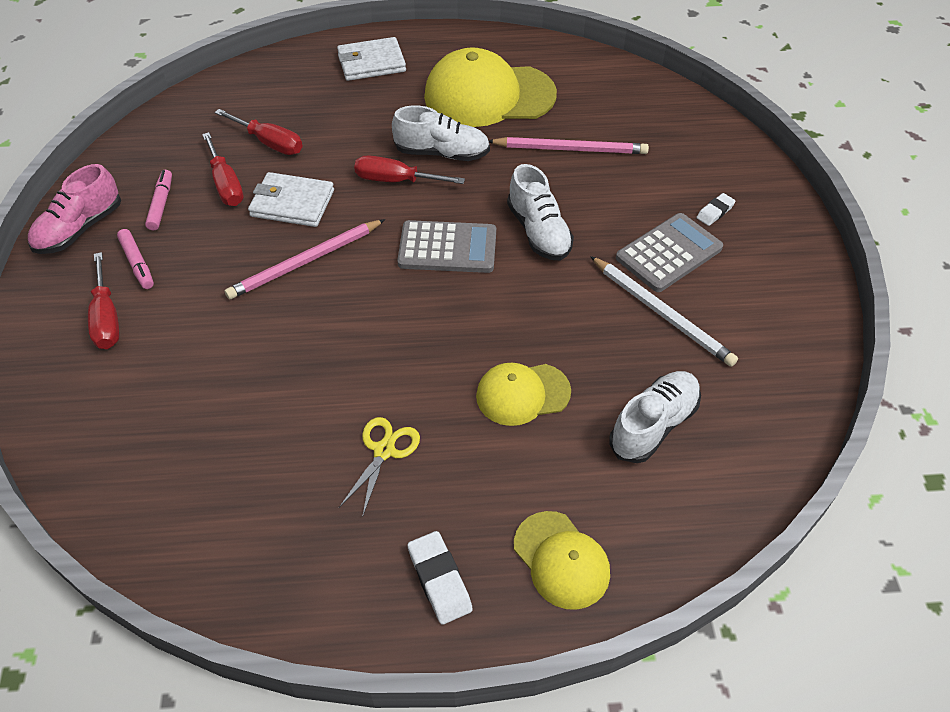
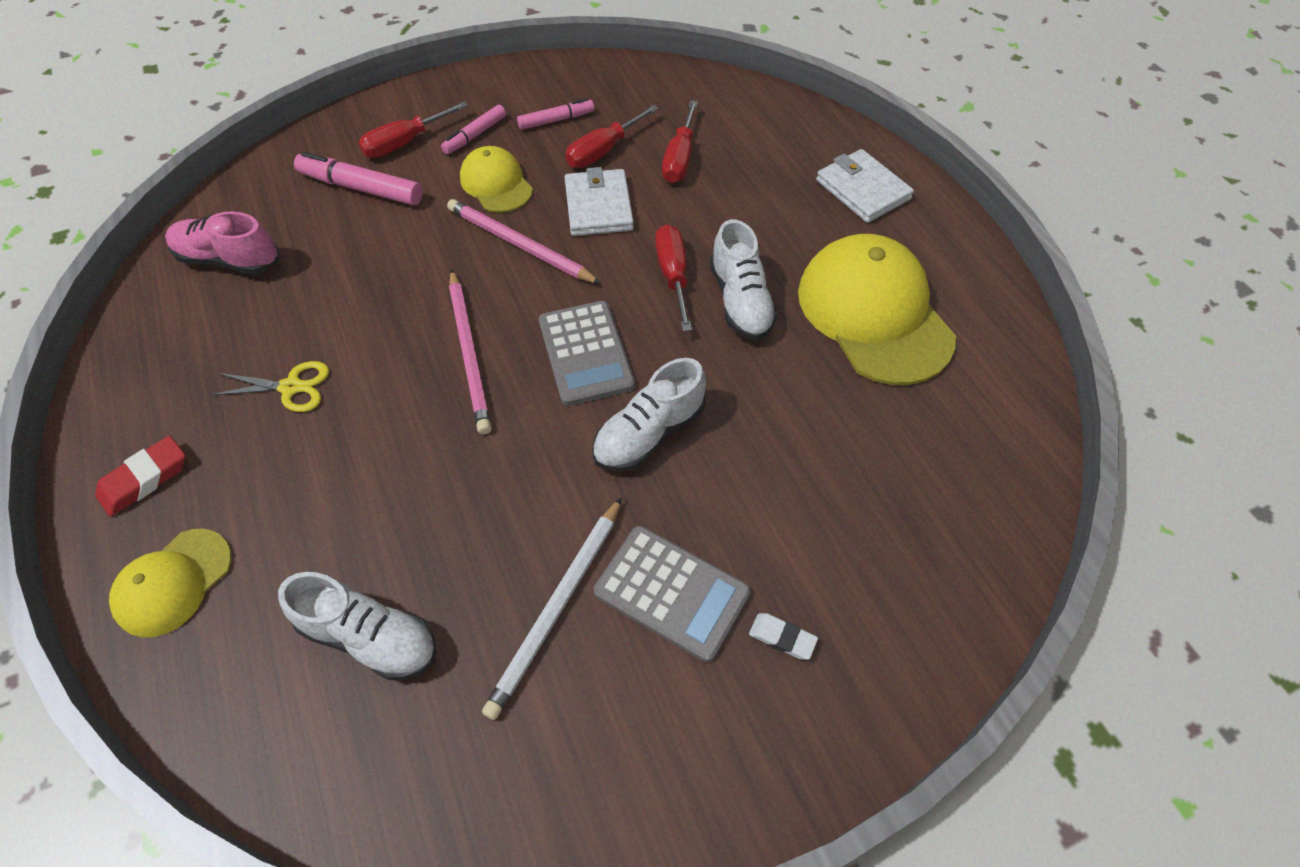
camera: 70 degrees right, 5 degrees up
(80, 229) = (503, 85): pink shoe -> pink shoe (229, 260)
(150, 362) = (361, 188): none -> pink marker
(439, 580) = (145, 479): white eraser -> red eraser
(522, 394) = (388, 486): yellow cap -> yellow cap (496, 184)
(570, 149) = (820, 428): pink pencil -> pink pencil (469, 353)

